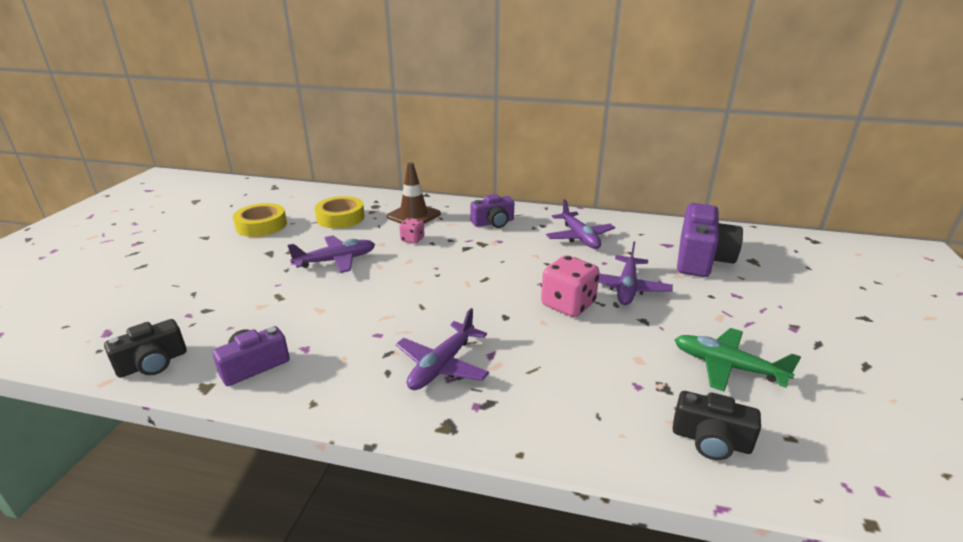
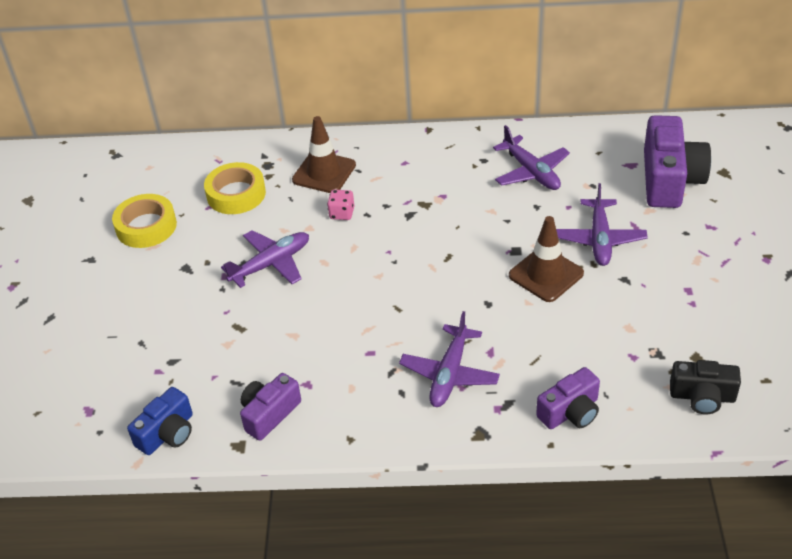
camera: 10 degrees left, 15 degrees up
(153, 363) = (167, 433): black camera -> blue camera
(493, 222) = (425, 166): purple camera -> purple camera (570, 412)
(568, 304) = (546, 274): pink dice -> brown traffic cone
(726, 366) = (708, 318): green plane -> none

